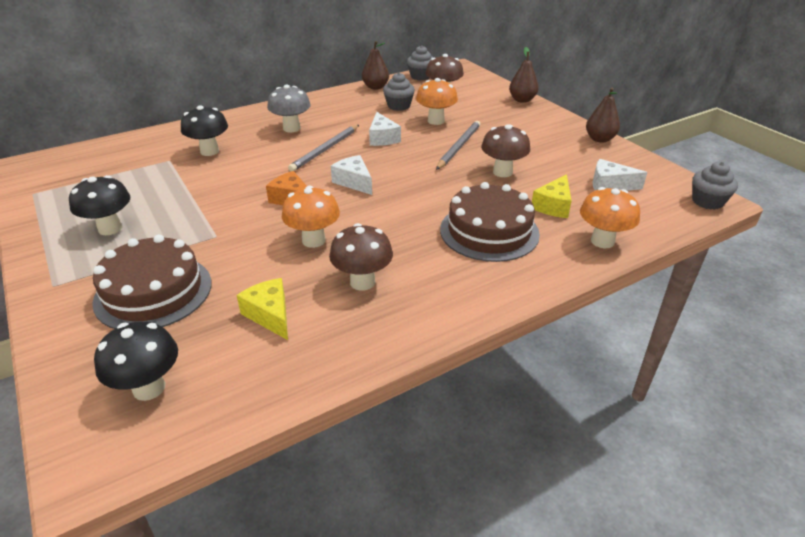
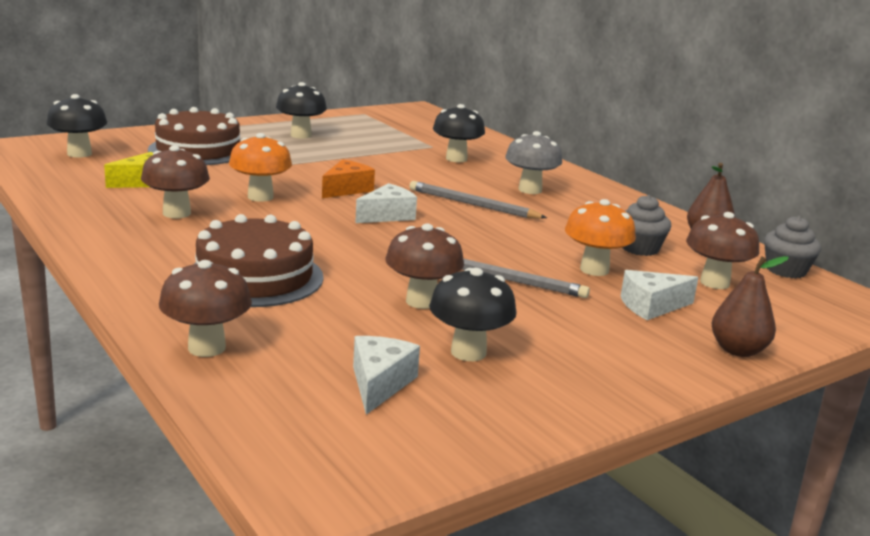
camera: 85 degrees right, 15 degrees down
(382, 138) = (517, 234): white cheese -> white cheese (651, 306)
(553, 206) = (314, 326): yellow cheese -> none
(560, 161) = (468, 352): none -> black mushroom
(599, 139) = (576, 407): brown pear -> none
(602, 241) = (206, 348): orange mushroom -> brown mushroom
(707, 201) = (311, 480): grey cupcake -> none

